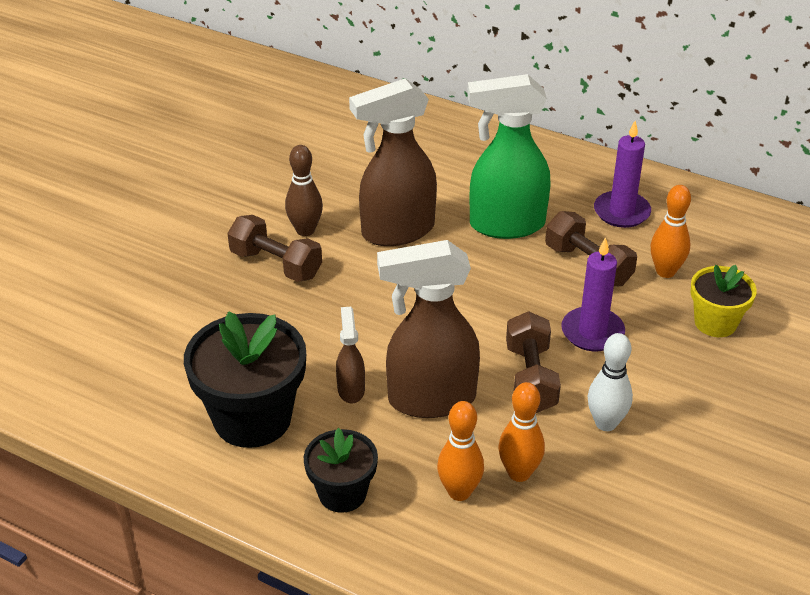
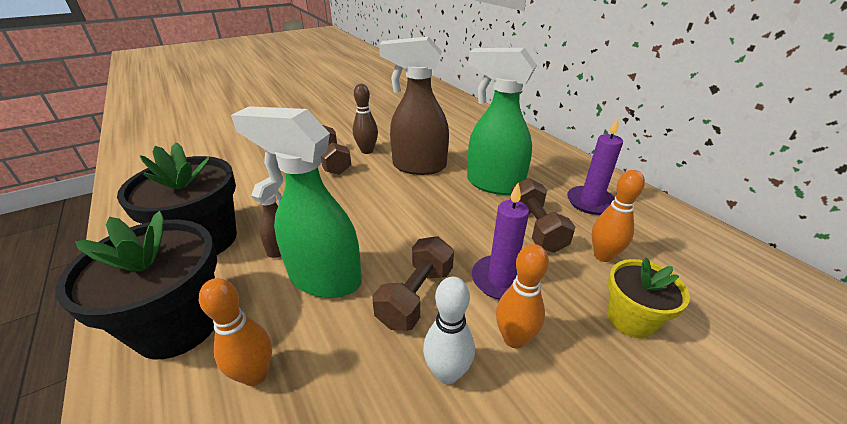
camera: 30 degrees right, 5 degrees down
(342, 493) = (178, 325): black flower pot -> black flower pot, size x1.71
(430, 399) = (324, 278): brown spray bottle -> green spray bottle
(519, 473) = (322, 384): orange bowling pin -> orange bowling pin (514, 338)

